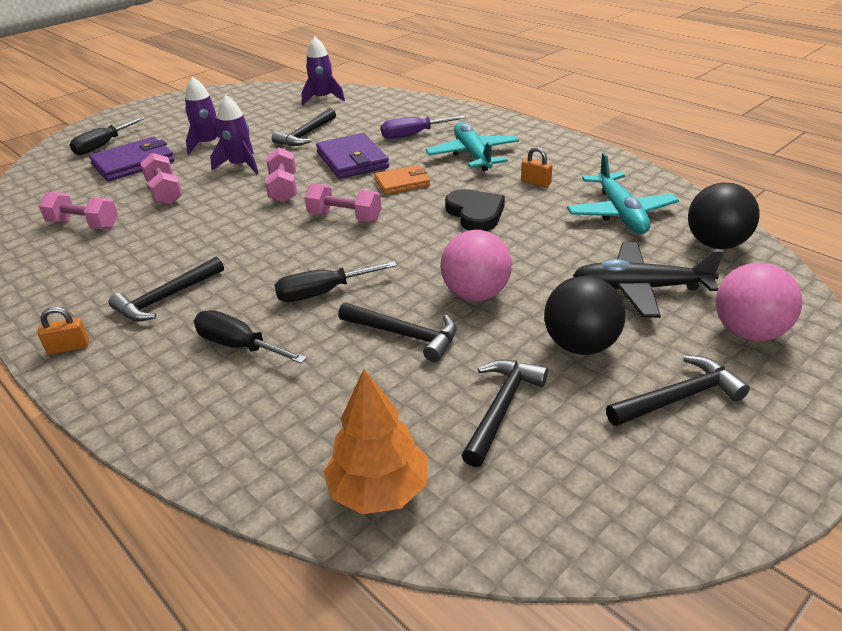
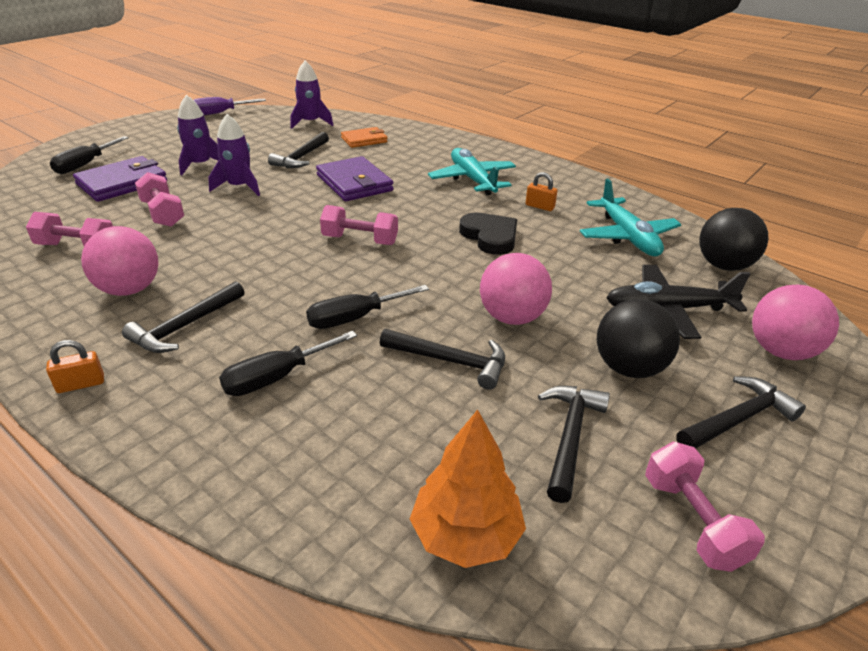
camera: 10 degrees left, 0 degrees up
(123, 264) = (129, 289): none -> pink ball
(239, 346) = (276, 377): black screwdriver -> black screwdriver turned 60 degrees counterclockwise
(283, 189) = (289, 211): pink dumbbell -> pink dumbbell (692, 521)
(402, 183) = (410, 206): orange wallet -> orange wallet (364, 140)
(413, 135) = (409, 159): purple screwdriver -> purple screwdriver (219, 113)

